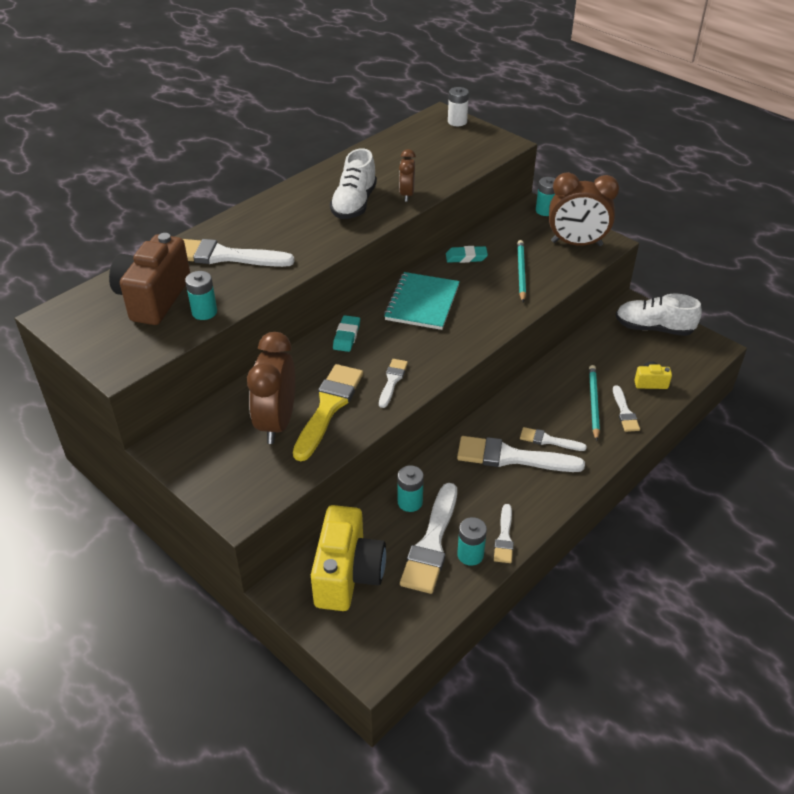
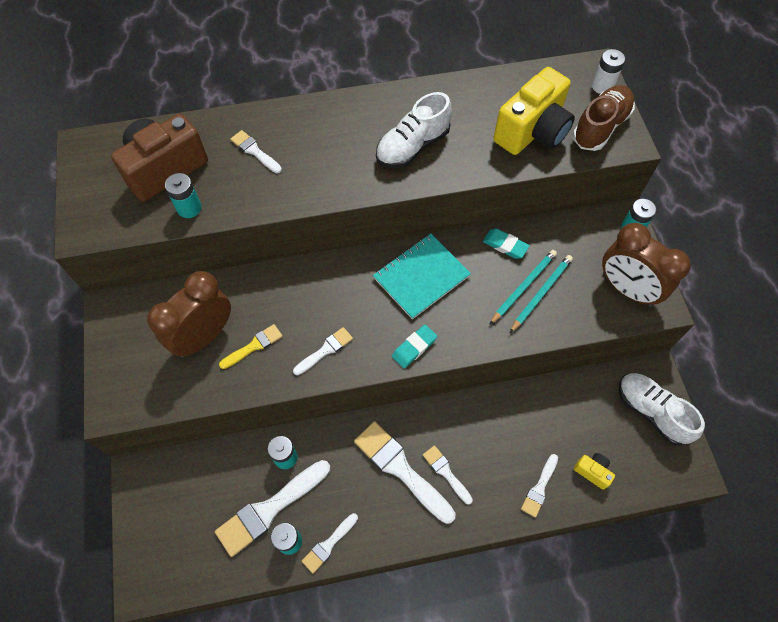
camera: 35 degrees right, 20 degrees up
(225, 256) = (255, 151): white brush -> white brush, size x0.53
(328, 407) = (254, 346): yellow brush -> yellow brush, size x0.53
(346, 336) = (328, 277): turquoise eraser -> turquoise eraser (414, 347)
(348, 575) = (189, 493): yellow camera -> yellow camera (532, 132)
(407, 195) = (470, 161): brown clock -> none
(479, 143) = (600, 127): none -> brown shoe
(593, 403) = (519, 459): turquoise pencil -> turquoise pencil (523, 287)

